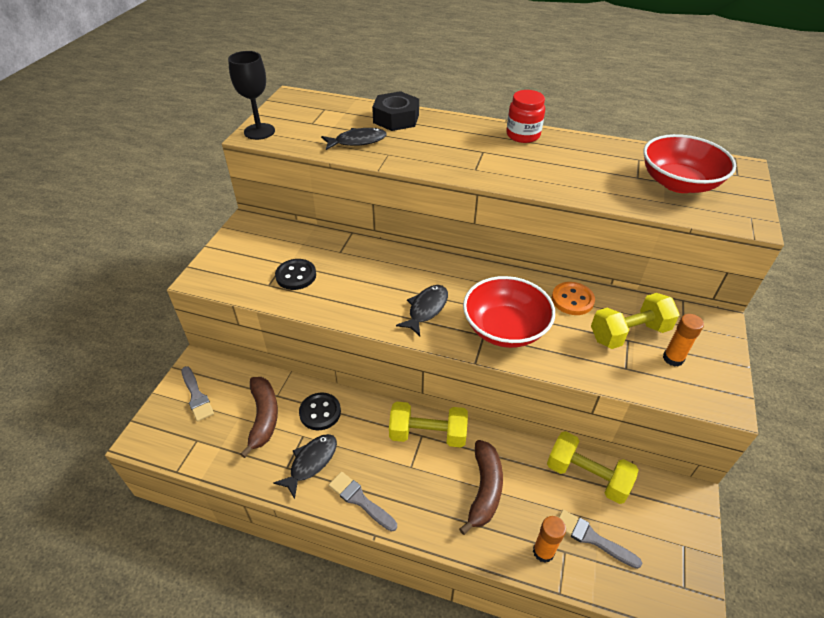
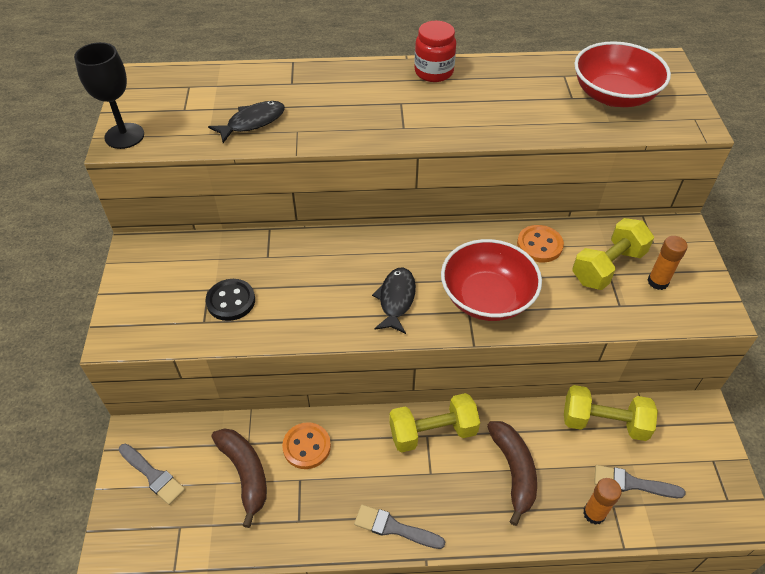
camera: 20 degrees left, 5 degrees up
(311, 462) = (323, 506): black fish -> none
(320, 412) = (306, 446): black button -> orange button
(396, 118) = (282, 81): black nut -> none

